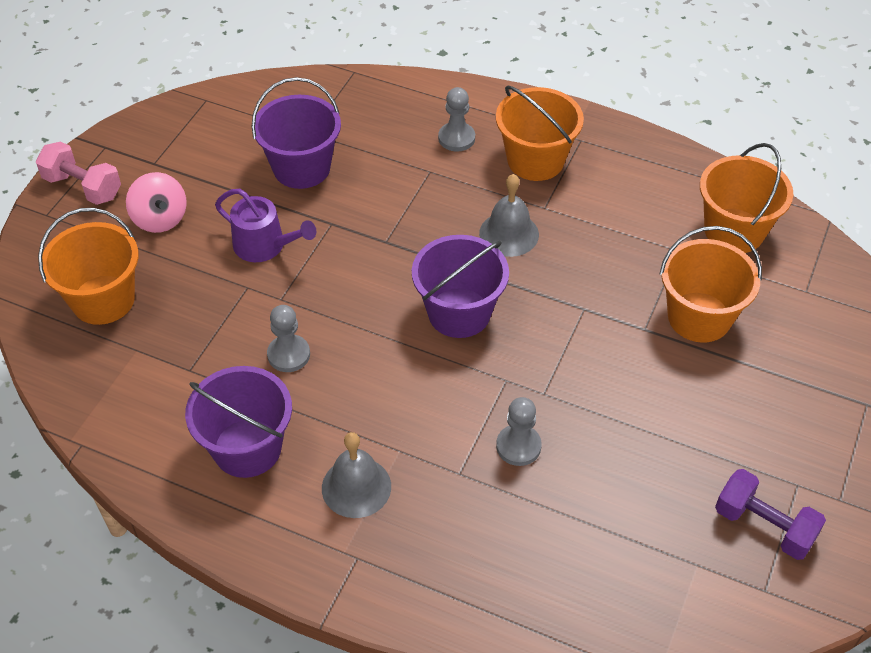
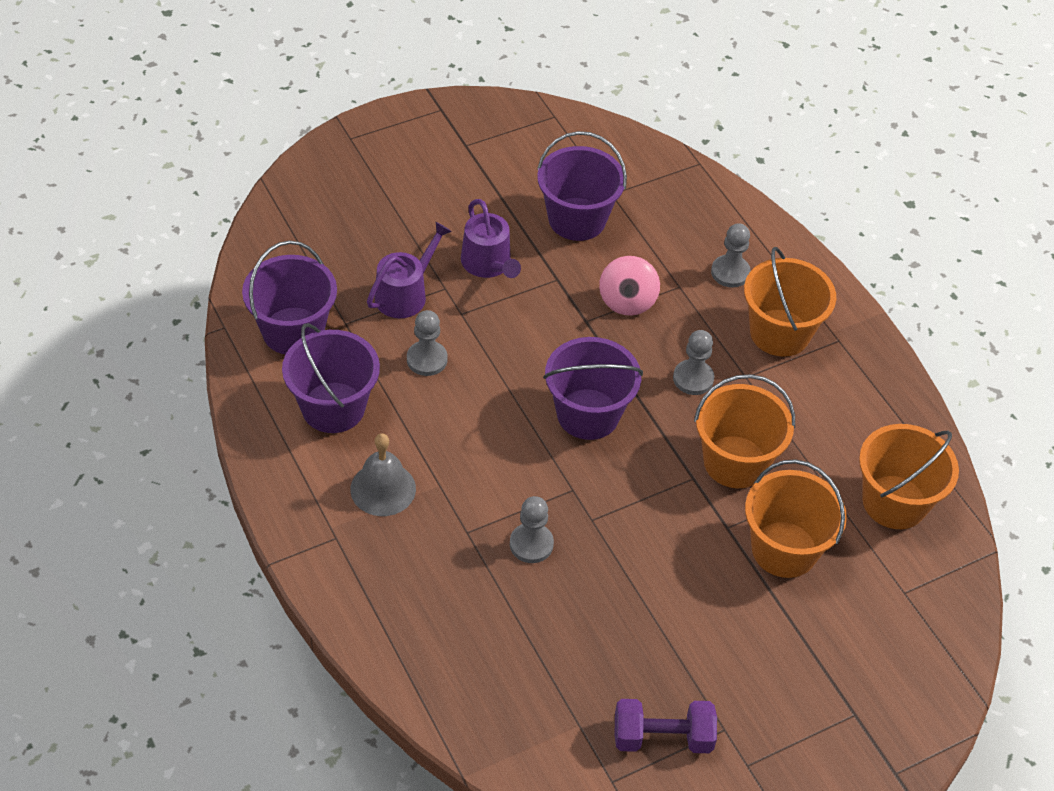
camera: 35 degrees right, 0 degrees up
(83, 187) = (395, 132): pink dumbbell -> none
(103, 300) = (332, 230): orange bucket -> orange bucket (735, 462)
(149, 407) = (293, 331): none -> purple bucket
(160, 219) = (430, 193): pink spinning top -> pink spinning top (627, 301)
(218, 313) = (405, 294): none -> purple watering can
(509, 234) = (693, 378): grey bell -> grey pawn
(764, 526) = (662, 738): purple dumbbell -> purple dumbbell turned 75 degrees counterclockwise

